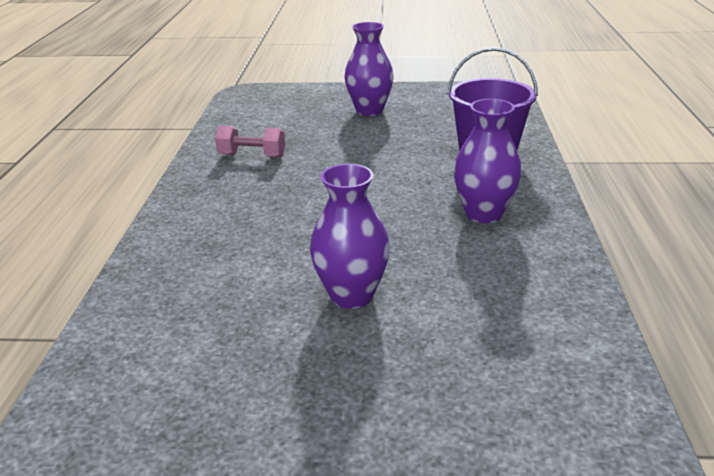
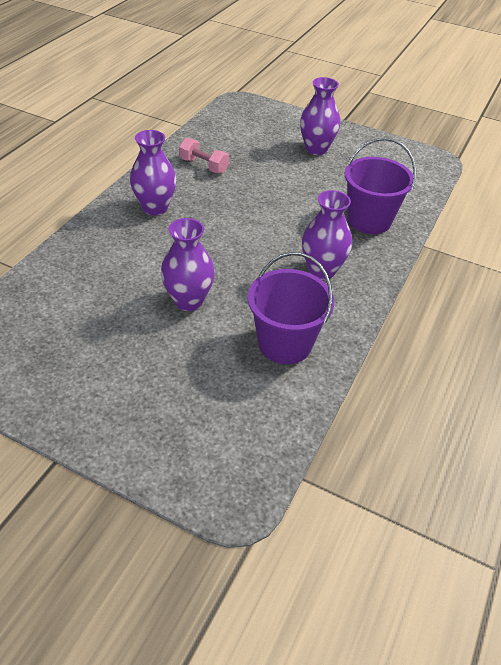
camera: 20 degrees right, 15 degrees up
(223, 211) = (155, 208): none -> purple vase
(516, 301) = (285, 343): none -> purple bucket

